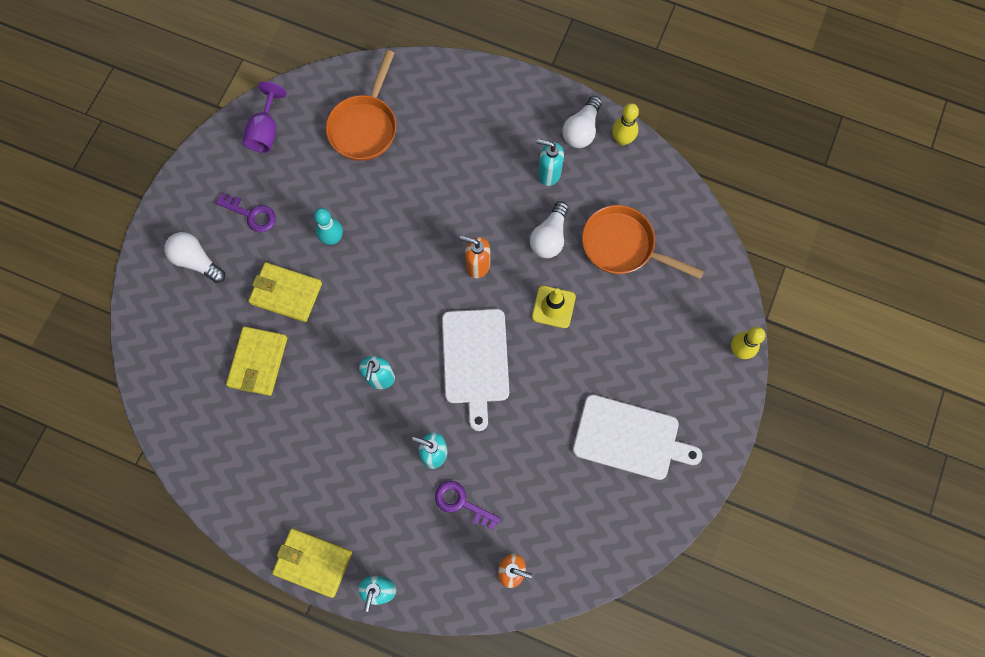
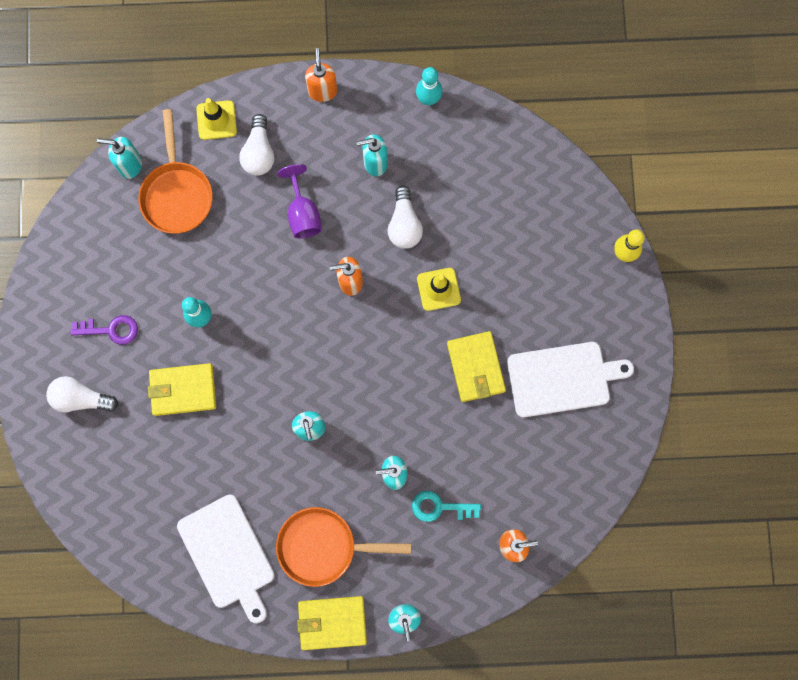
camera: 25 degrees left, 5 degrees up
(258, 362) = (189, 466): yellow wallet -> yellow wallet (475, 367)
(266, 131) = (82, 242): purple goblet -> purple goblet (303, 213)
(337, 86) = (130, 165): none -> turquoise soap dispenser
(429, 80) = (216, 120): none -> yellow traffic cone
(461, 503) = (440, 507): purple key -> turquoise key
(475, 361) = (390, 372): white cutting board -> white cutting board (228, 555)
(532, 94) = (322, 91): none -> orange soap dispenser
(581, 130) = (386, 106): white light bulb -> white light bulb (259, 153)
(622, 140) = (428, 99): yellow bowling pin -> turquoise bowling pin
(623, 246) = (476, 202): orange pan -> orange pan (323, 546)

